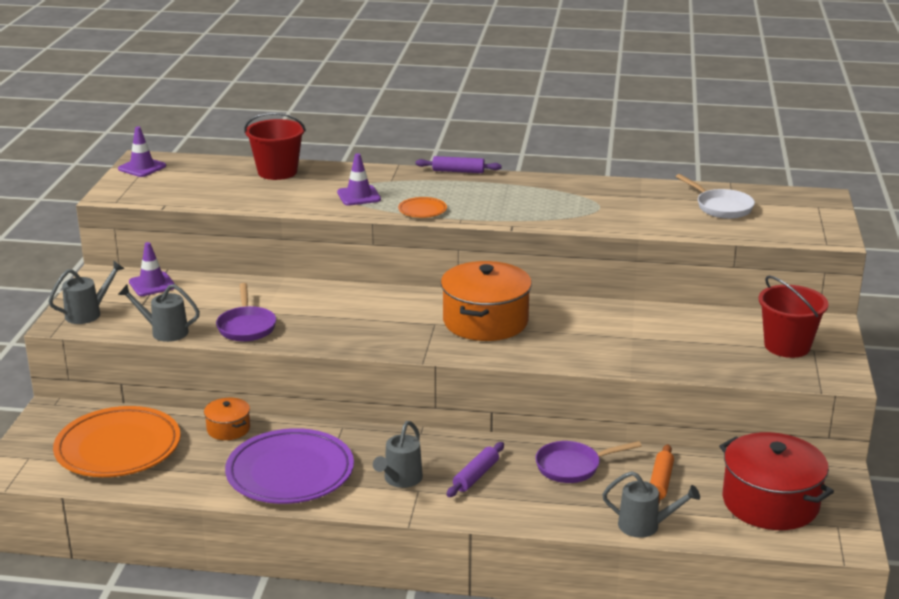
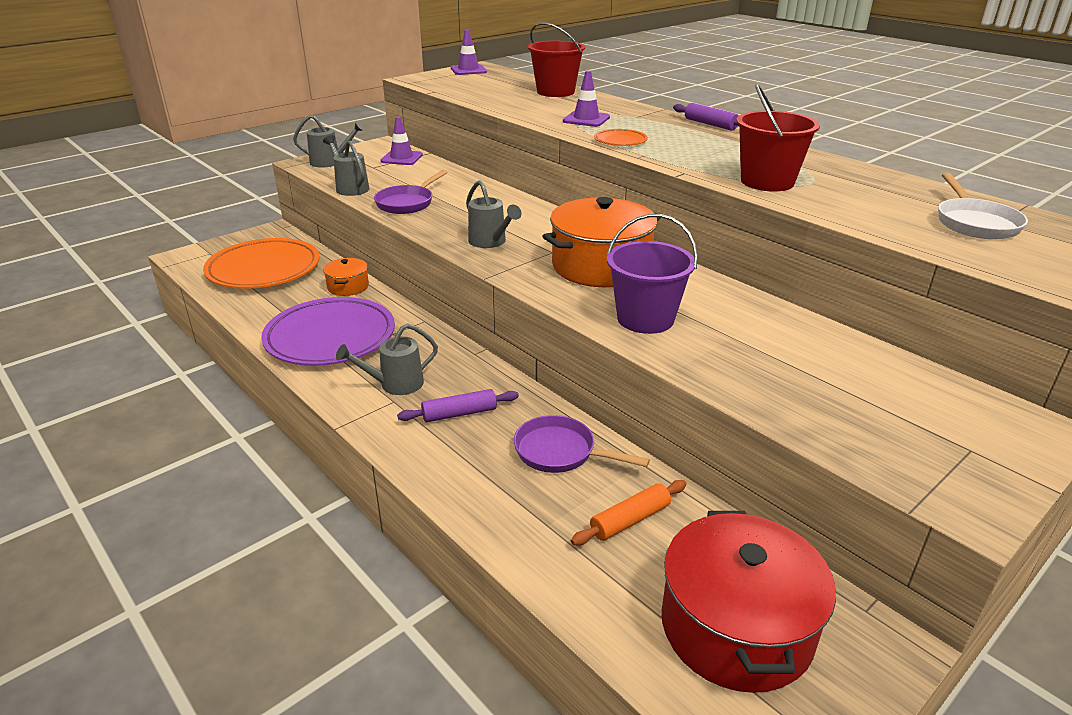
camera: 40 degrees right, 5 degrees up
(569, 347) = (645, 319): none -> purple bucket
(645, 526) = (542, 561): grey watering can -> grey watering can (490, 242)
(787, 346) = (933, 428): red bucket -> red bucket (767, 182)

